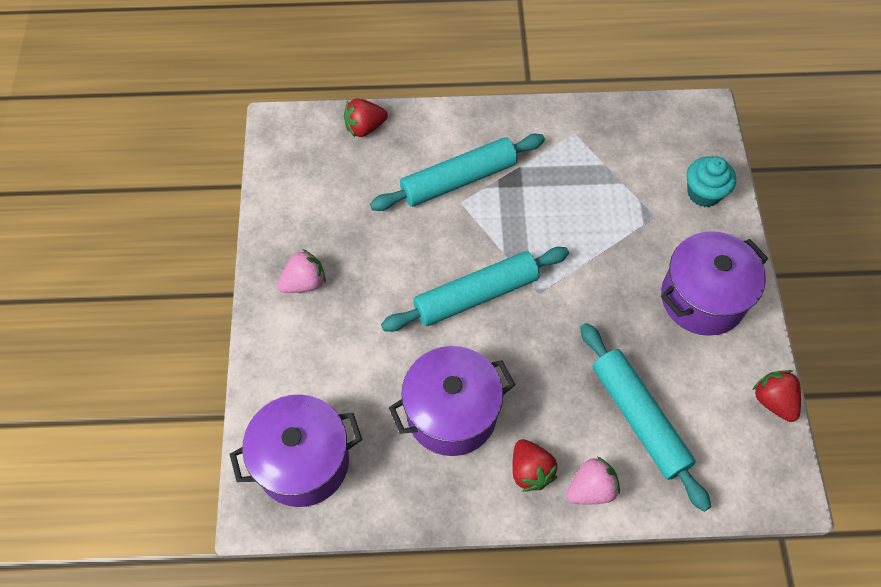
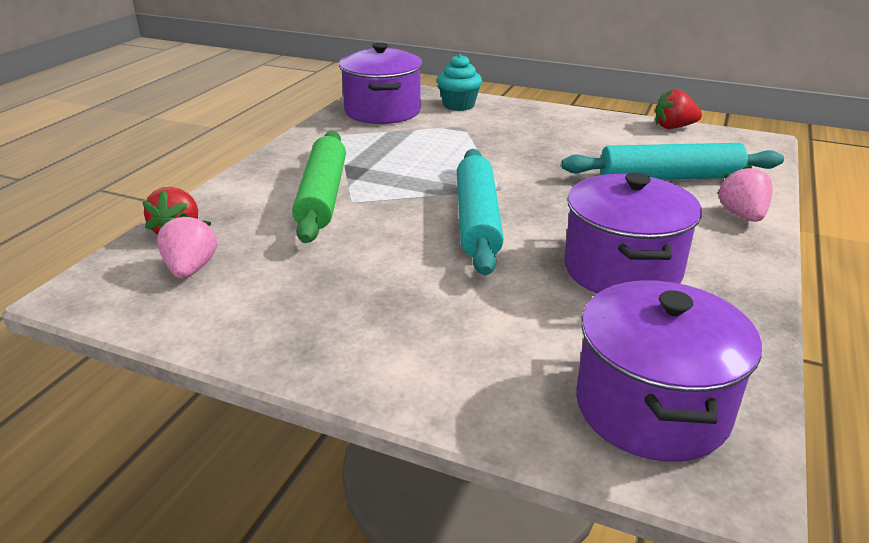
camera: 65 degrees left, 30 degrees down
(304, 283) = (355, 333): pink strawberry -> pink strawberry (191, 269)
(458, 180) = (323, 196): turquoise rolling pin -> green rolling pin
(530, 471) = (713, 241): red strawberry -> none
(702, 298) = (560, 128): purple pot -> purple pot (382, 111)

